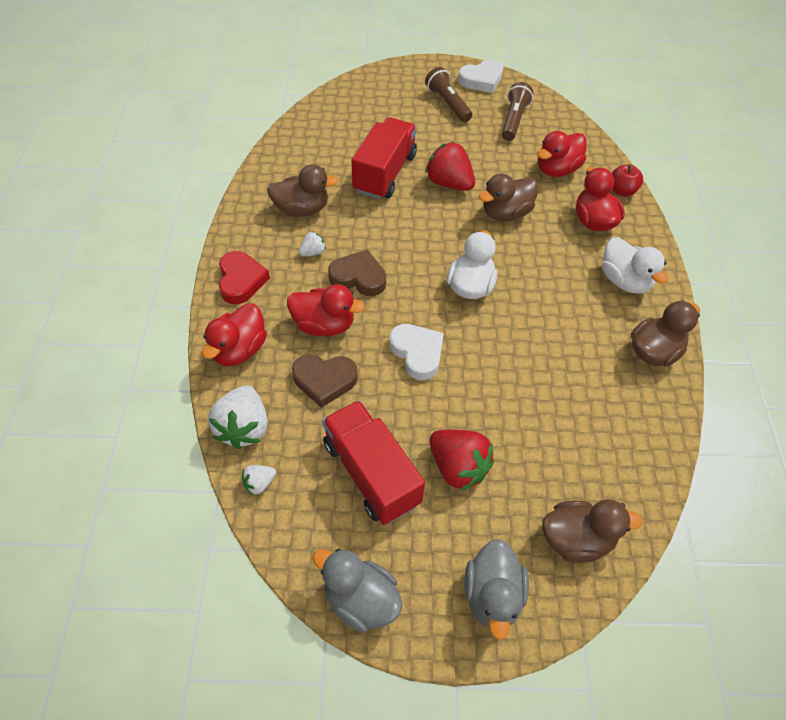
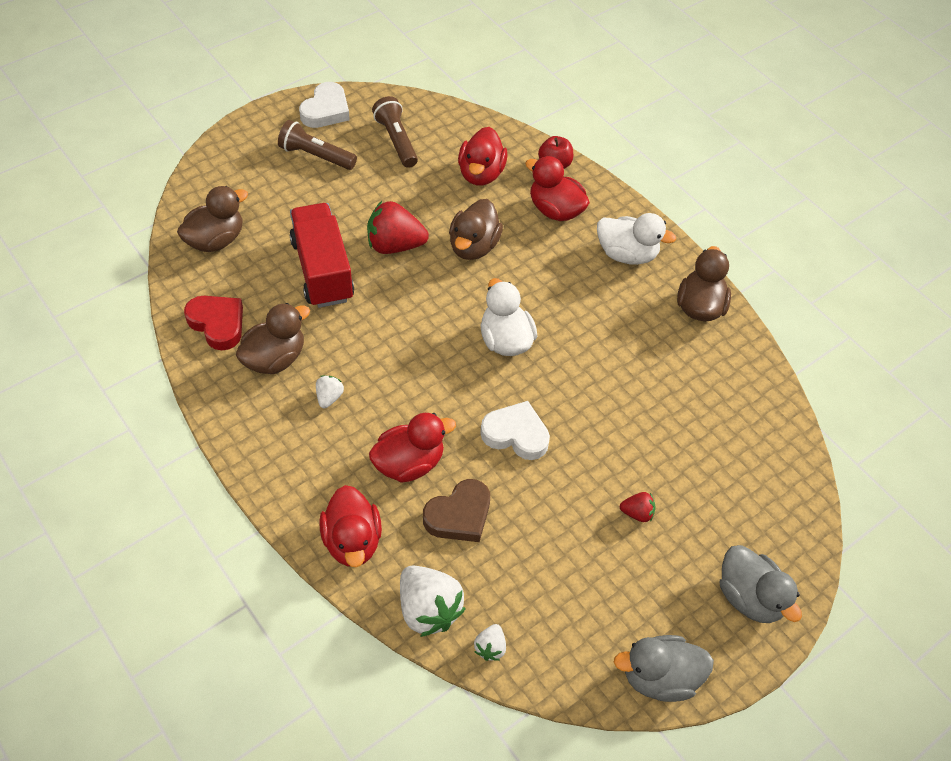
camera: 40 degrees left, 0 degrees up
(241, 280) = (285, 471): red heart -> red heart (217, 324)
(358, 277) = (397, 395): brown heart -> none
(371, 473) = (574, 568): red truck -> none
(458, 467) = (637, 513): red strawberry -> red strawberry, size x0.50
(576, 539) = (770, 507): brown duck -> brown duck (216, 240)

